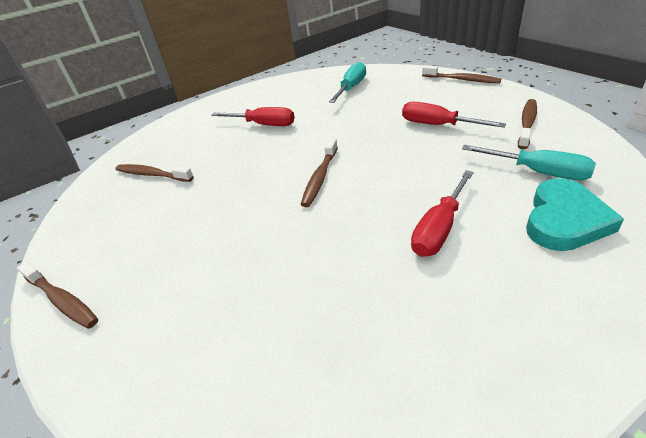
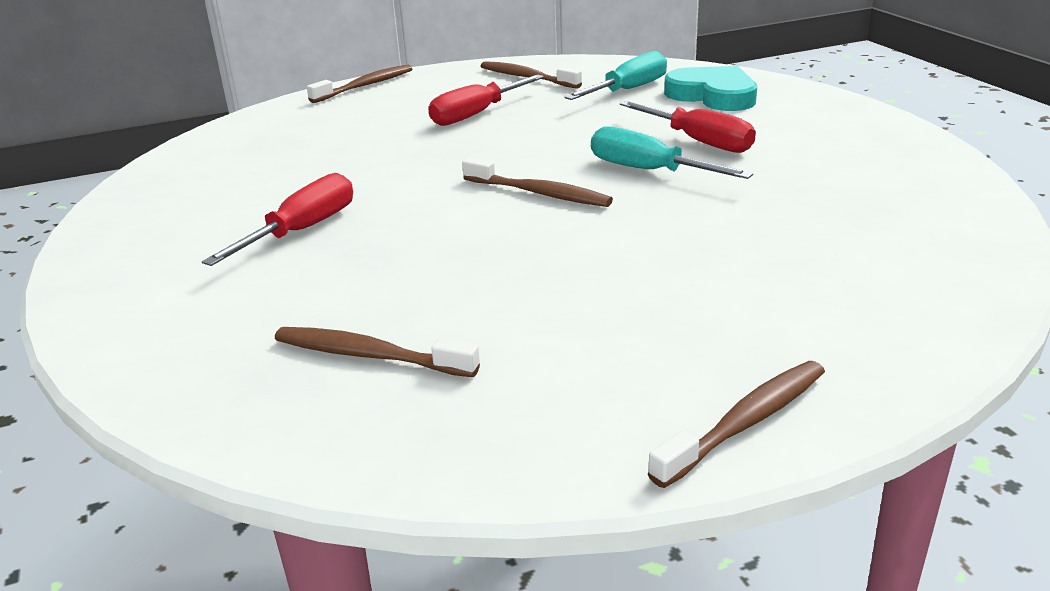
camera: 80 degrees left, 10 degrees down
(152, 174) = (369, 355): brown toothbrush -> brown toothbrush turned 75 degrees clockwise
(351, 88) = (268, 151): turquoise screwdriver -> turquoise screwdriver (649, 171)

